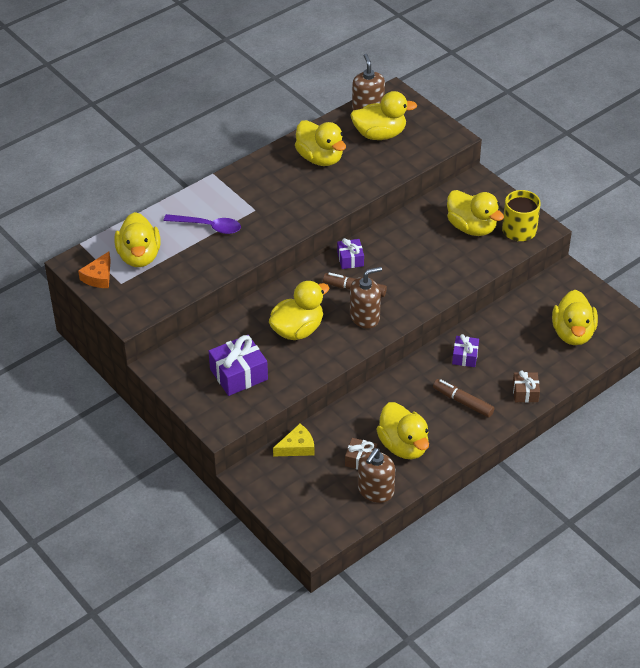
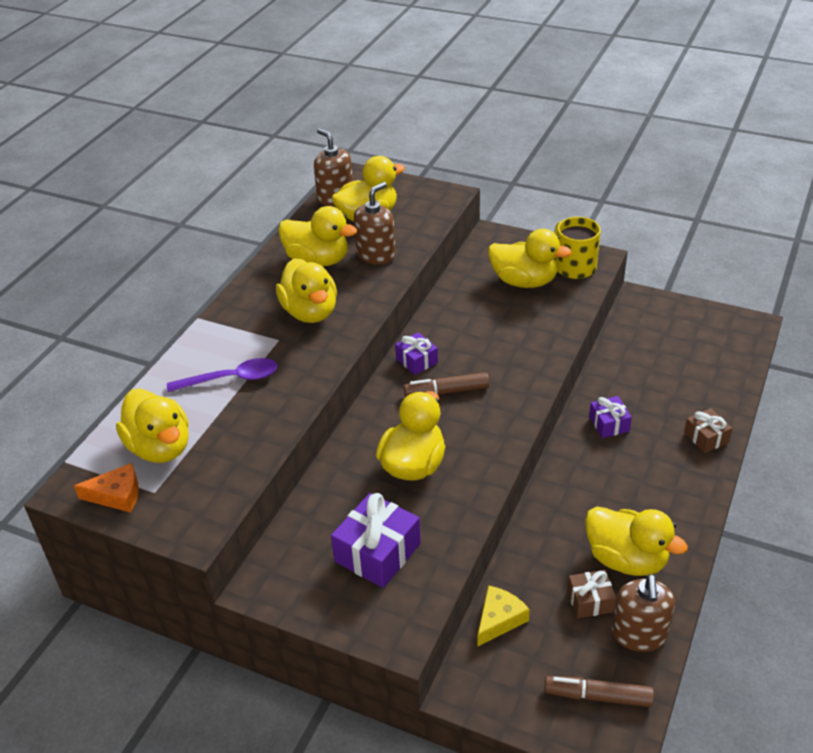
camera: 25 degrees left, 5 degrees down
(99, 277) = (117, 495): orange cheese -> orange cheese turned 90 degrees counterclockwise
(365, 317) = (482, 418): brown soap dispenser -> brown soap dispenser (376, 255)
(463, 402) = (649, 476): brown marker -> brown marker (598, 696)
(573, 333) = (698, 355): yellow duck -> yellow duck (310, 312)

